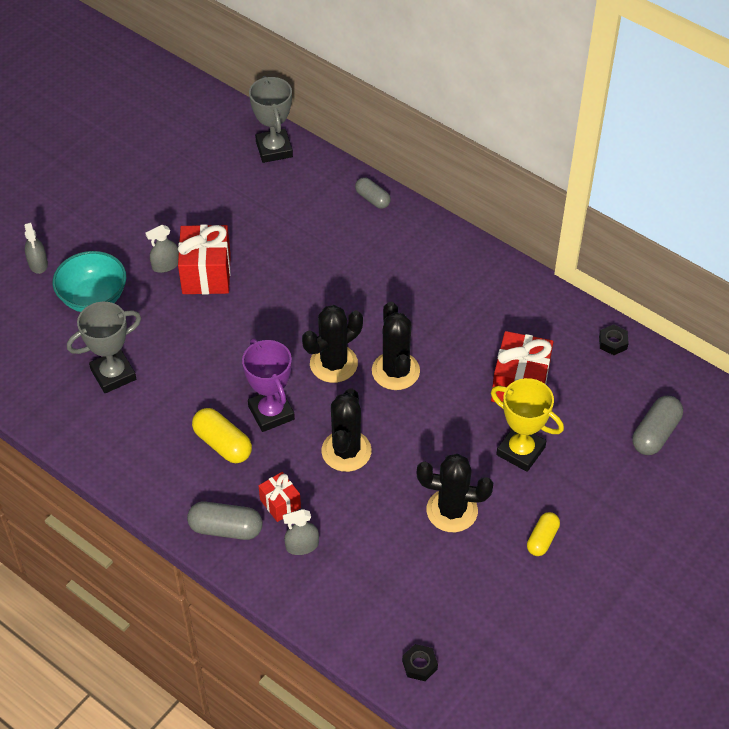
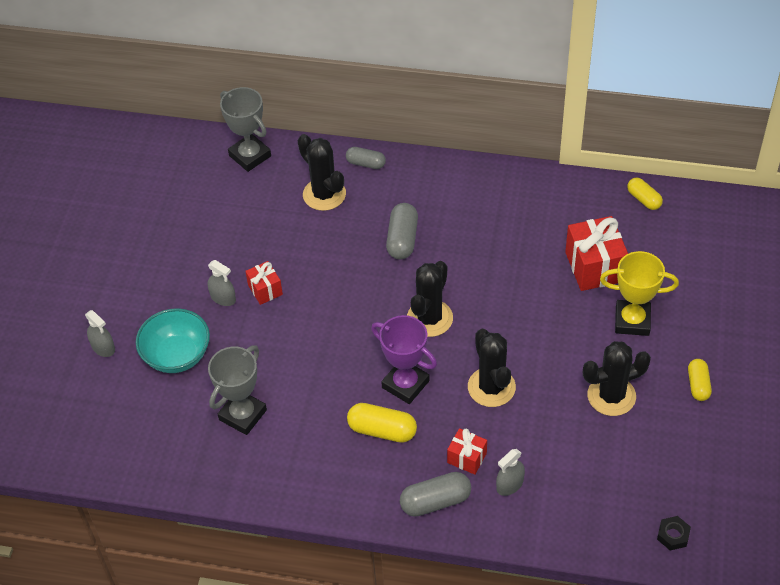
camera: 25 degrees left, 0 degrees up
(166, 265) = (223, 298): grey spray bottle -> grey spray bottle turned 90 degrees counterclockwise
(206, 274) = (265, 290): red gift -> red gift, size x0.55
(395, 371) = (486, 301): black cactus -> black cactus (324, 194)
(613, 342) = (644, 199): black nut -> yellow capsule
(655, 434) = (726, 258): grey capsule -> grey capsule (402, 239)

